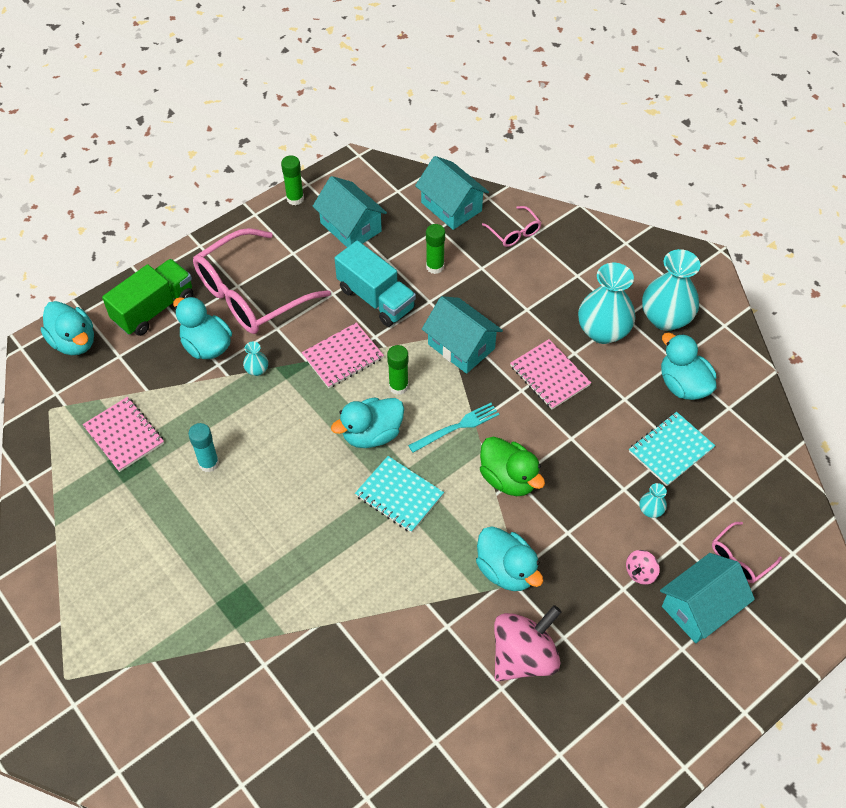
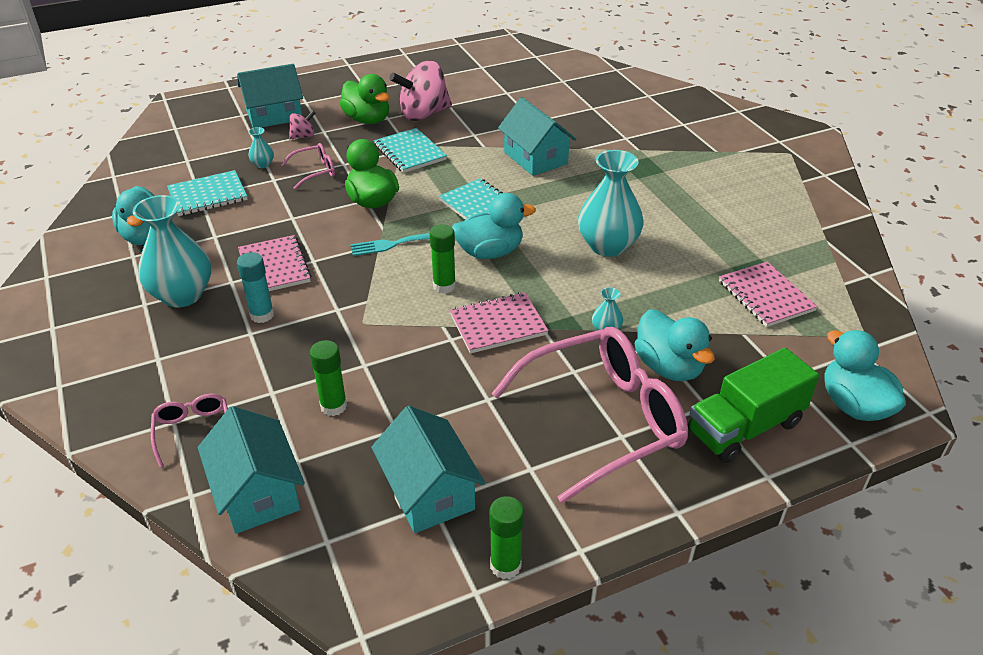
camera: 165 degrees left, 15 degrees down
(209, 463) = (668, 258): turquoise glue stick -> turquoise glue stick (262, 315)
(376, 298) = (432, 381): turquoise truck -> none
(461, 346) = (353, 310): turquoise house -> turquoise house (535, 158)
(506, 570) = (410, 152): turquoise duck -> turquoise notebook
(585, 626) = (367, 120): none -> green duck
(665, 318) = (101, 294): turquoise vase -> turquoise vase (607, 246)
(740, 558) = (218, 131): pink glasses -> pink glasses (314, 171)

